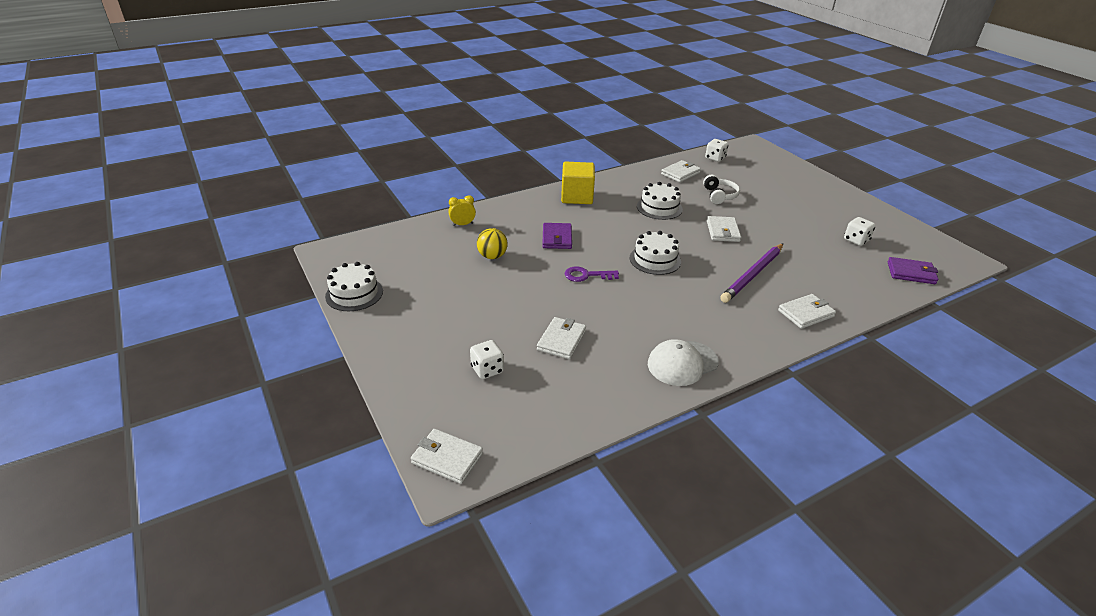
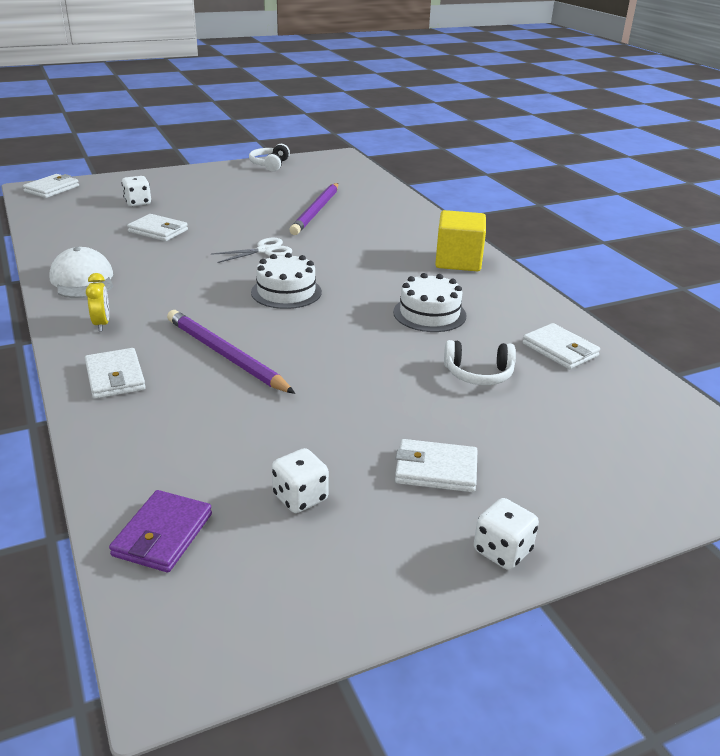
camera: 95 degrees right, 5 degrees down
(354, 294) = (270, 165): white cake -> white headphones
(462, 224) = (385, 201): yellow clock -> yellow clock (102, 324)
(492, 256) = (316, 211): yellow ball -> purple pencil
(557, 238) = (349, 242): purple wallet -> none
(587, 275) = (264, 250): purple key -> white scissors
(715, 158) = (646, 399): white dice -> white dice (502, 551)
(722, 231) = (353, 354): white wallet -> white wallet (436, 469)

